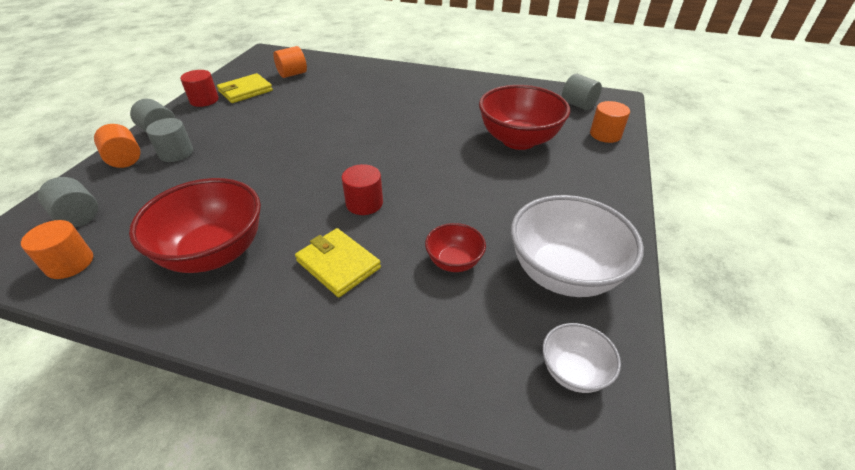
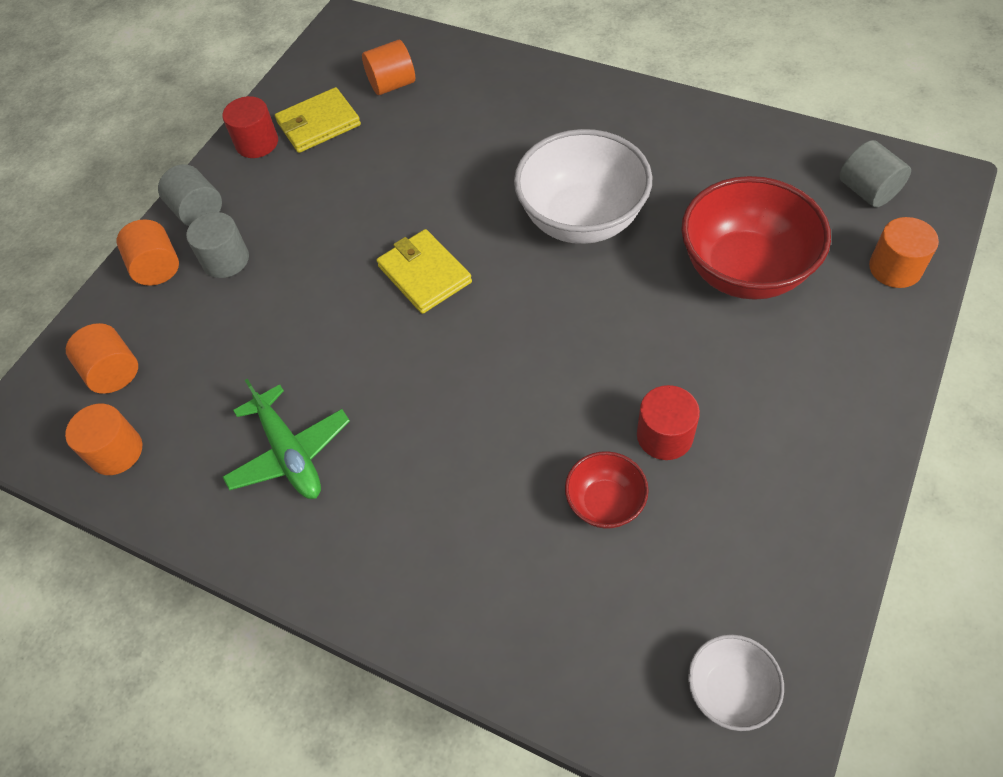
camera: 15 degrees right, 15 degrees up
(78, 216) = (113, 372): grey cylinder -> orange cylinder
(214, 253) = (290, 453): red bowl -> green plane
(338, 264) = (449, 490): yellow wallet -> yellow wallet (424, 274)
(364, 203) = (491, 384): red cylinder -> red cylinder (664, 435)
(564, 273) = (754, 540): white bowl -> white bowl (582, 219)

